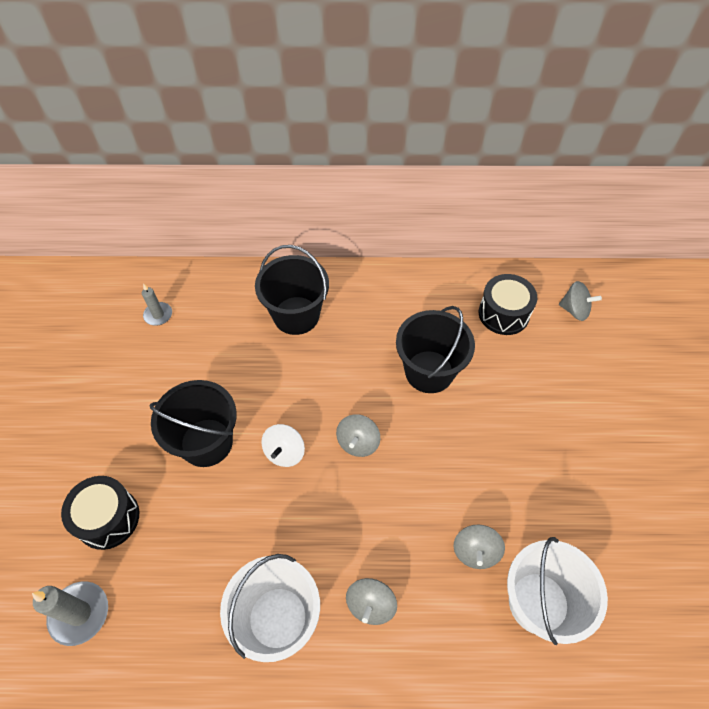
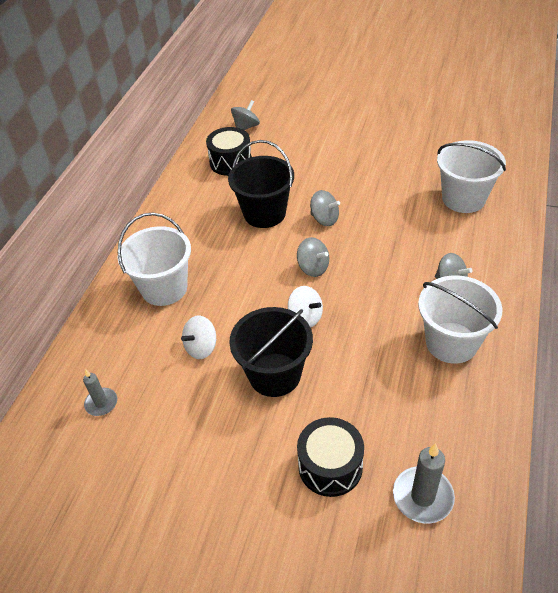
camera: 70 degrees left, 10 degrees down
(229, 370) = (201, 347): none -> white spinning top
(296, 315) = (164, 288): black bucket -> white bucket
(475, 551) = (421, 220): grey spinning top -> grey spinning top (324, 219)

